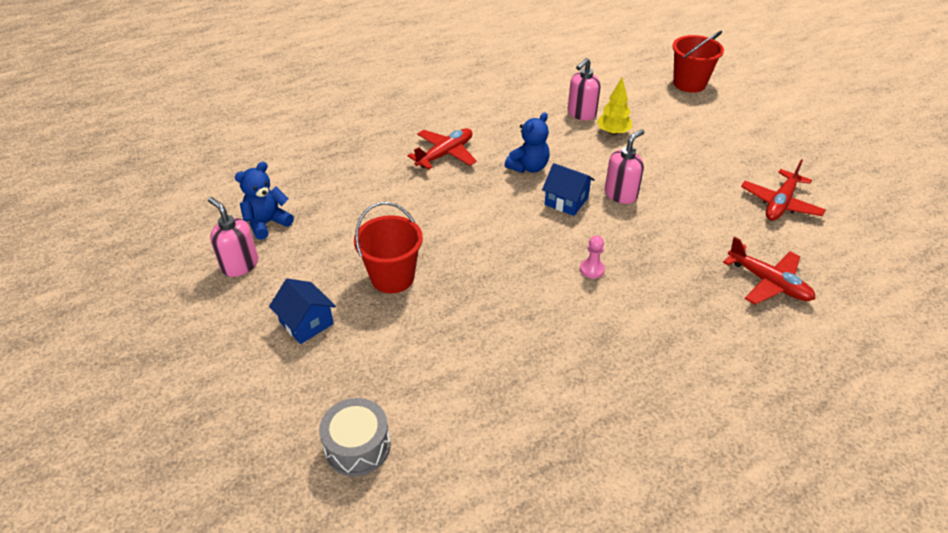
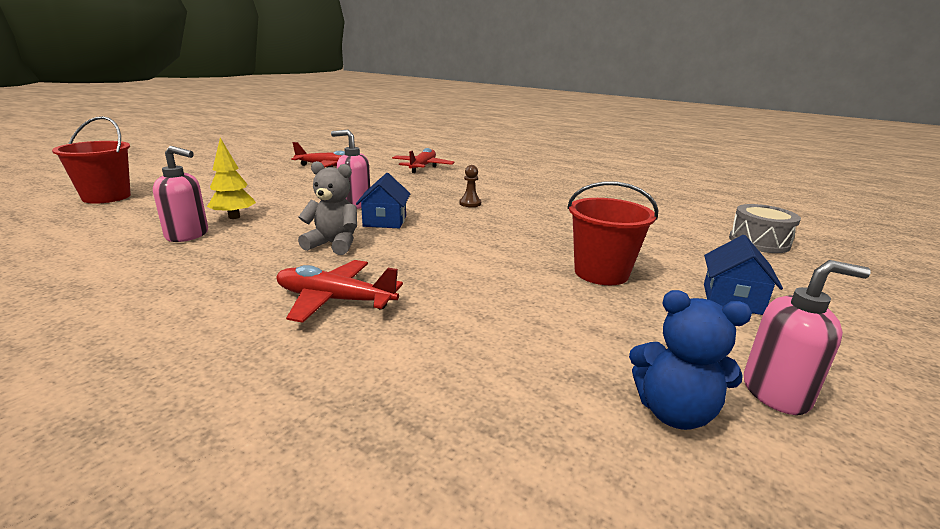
camera: 120 degrees left, 20 degrees down
(240, 265) = (776, 393): pink soap dispenser -> pink soap dispenser turned 105 degrees counterclockwise
(528, 167) = (333, 244): blue teddy bear -> grey teddy bear
(592, 269) = (470, 203): pink pawn -> brown pawn

